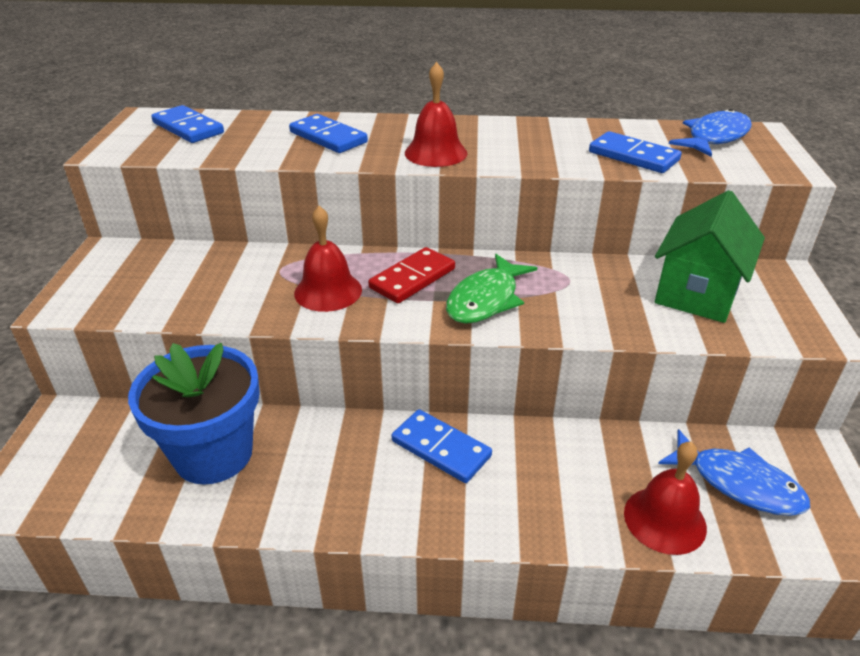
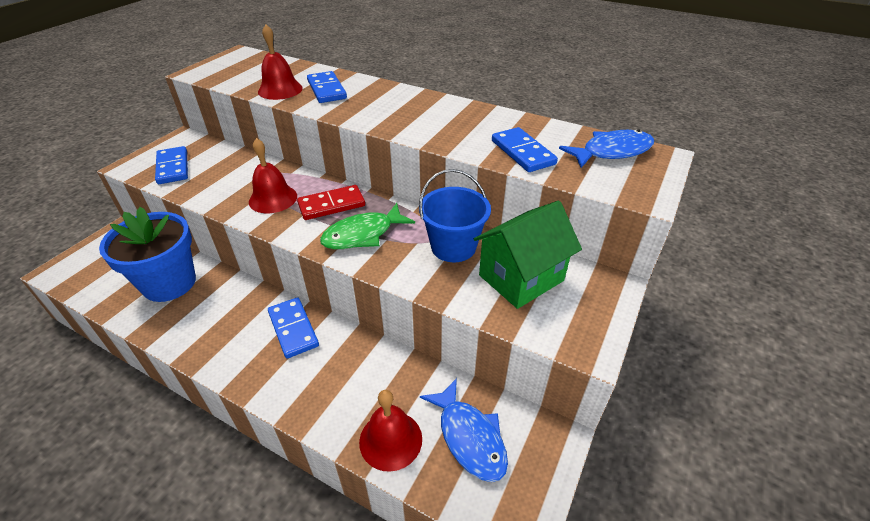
camera: 25 degrees right, 5 degrees up
(188, 128) = (254, 66): blue domino -> blue domino (173, 167)
(436, 153) = (381, 116): red bell -> red bell (280, 90)
(599, 283) = (453, 247): none -> blue bucket

